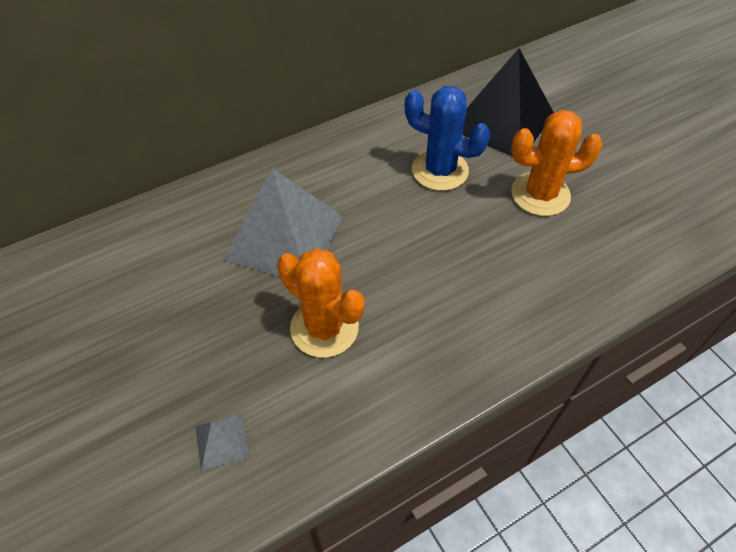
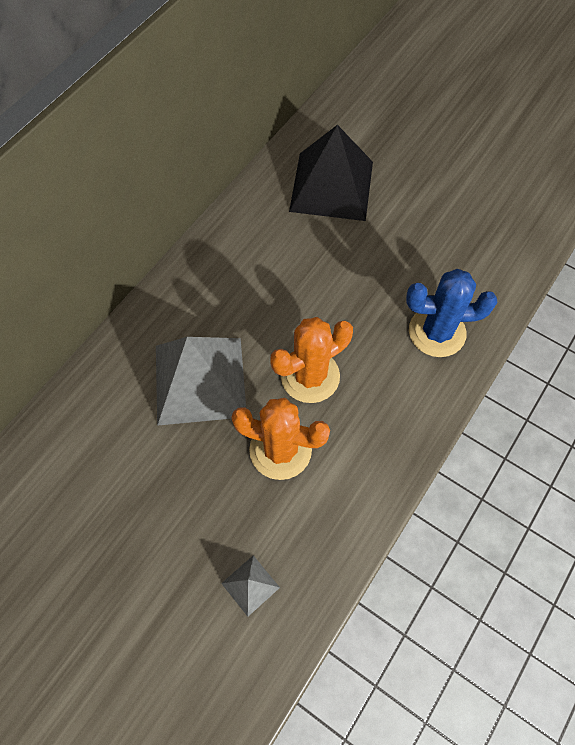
camera: 25 degrees left, 10 degrees up
(440, 170) = (302, 258): blue cactus -> blue cactus (437, 332)
(540, 194) = (396, 249): orange cactus -> orange cactus (310, 376)

